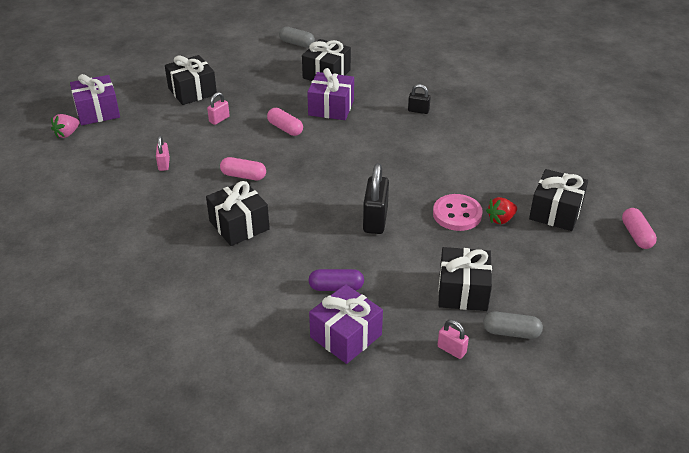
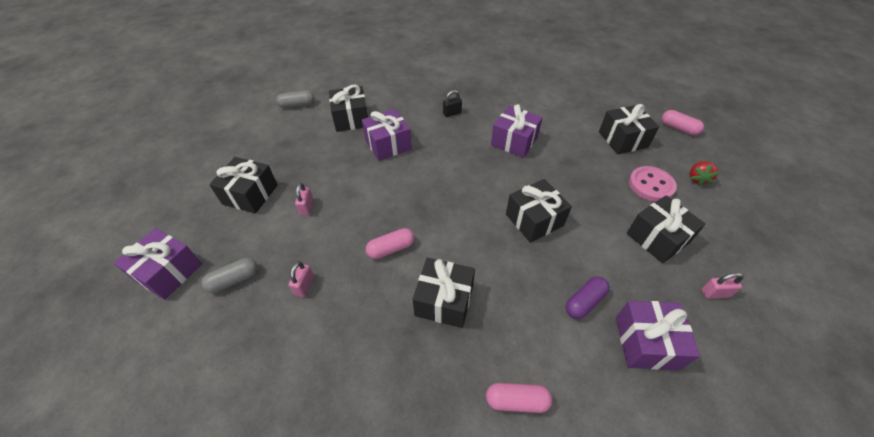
camera: 40 degrees left, 10 degrees up
(67, 134) = (157, 320): pink strawberry -> none
(164, 164) = (304, 285): pink padlock -> pink padlock turned 60 degrees clockwise
(285, 128) = (374, 183): pink capsule -> pink capsule (517, 401)
(375, 220) = (534, 220): black padlock -> black gift
(443, 159) = (514, 141): none -> purple gift
(457, 214) = (576, 179): pink button -> pink button (651, 185)
(500, 219) = (603, 165): red strawberry -> red strawberry (697, 179)
(511, 332) = (721, 249): grey capsule -> grey capsule (234, 280)

